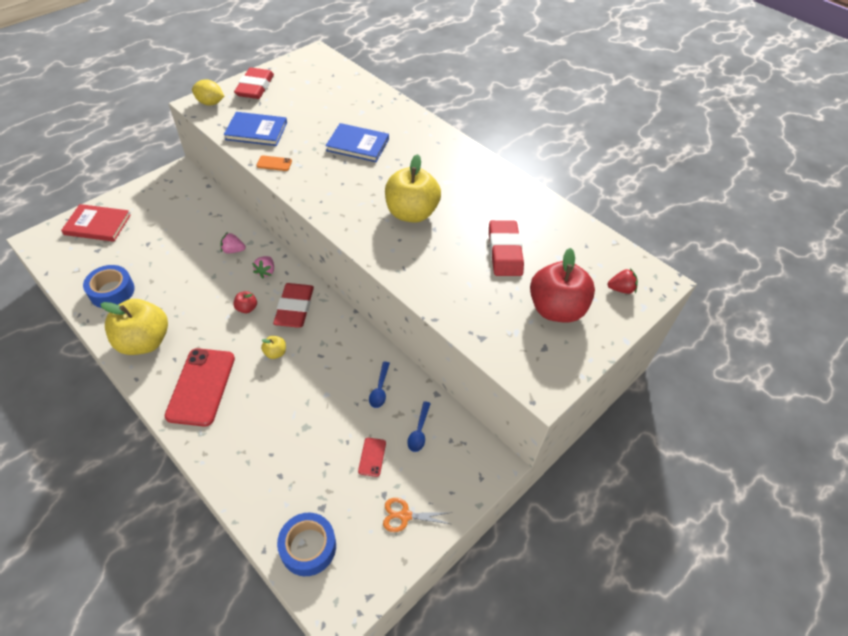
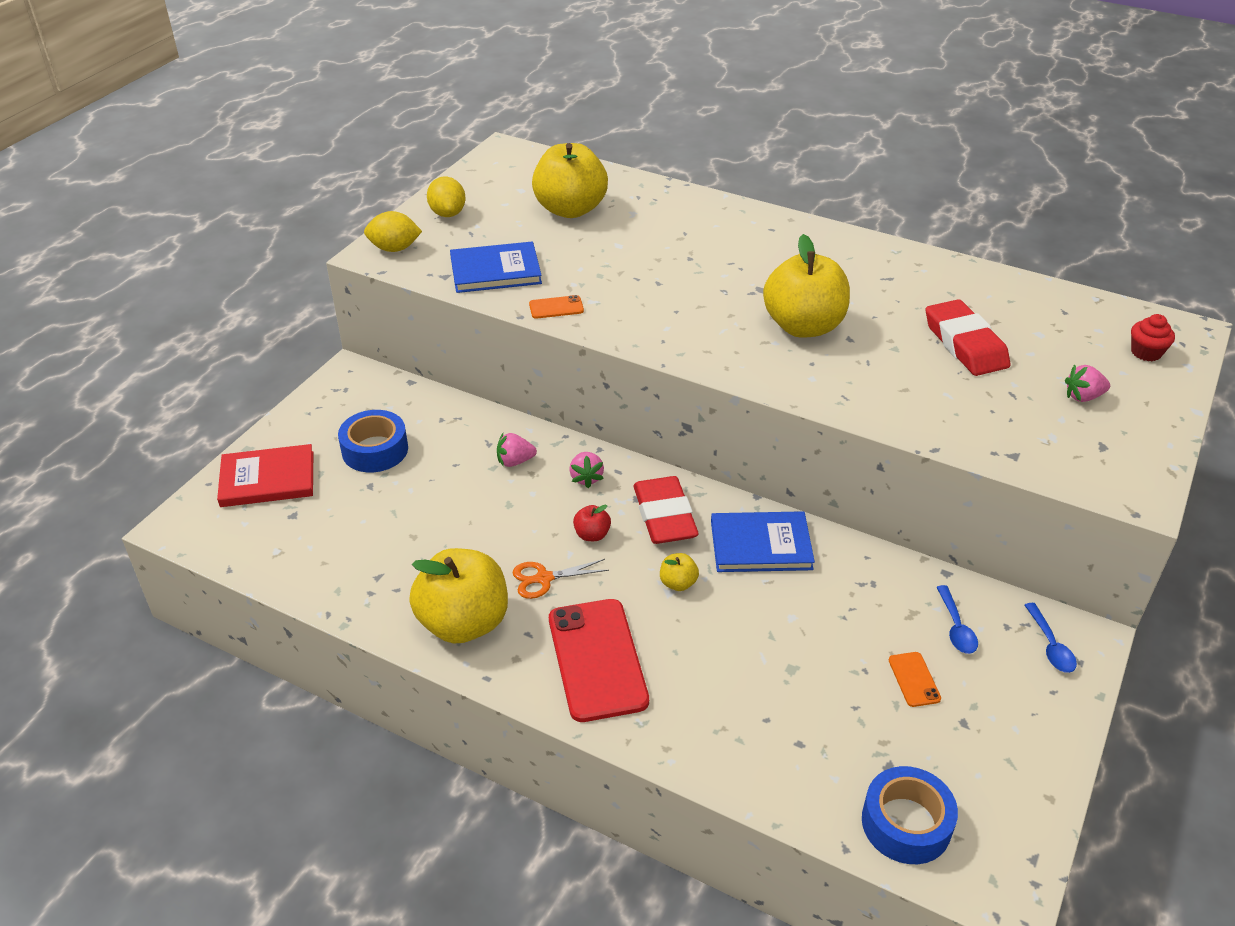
camera: 15 degrees left, 10 degrees down
(112, 291) = (360, 567): blue tape -> blue tape (375, 450)
(255, 87) = (448, 213): red eraser -> yellow lemon
(326, 101) = (570, 209): none -> yellow apple
(358, 145) = (660, 257): blue book -> blue book (761, 545)
(372, 457) = (914, 679): red phone -> orange phone
(380, 389) = (864, 589): blue spoon -> blue spoon (1050, 646)
(405, 515) = (1011, 740): orange scissors -> orange scissors (544, 578)
(556, 309) = (1083, 397): red apple -> pink strawberry
(621, 289) = (1146, 352): red strawberry -> red cupcake

